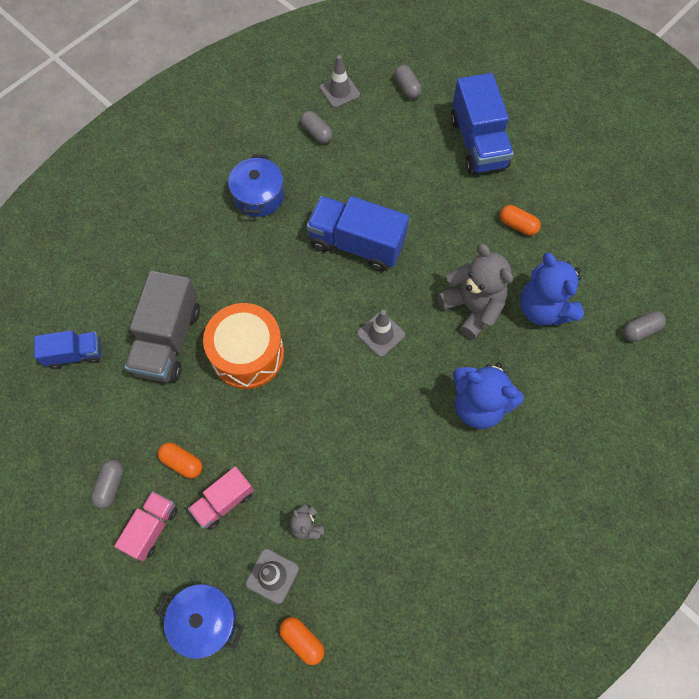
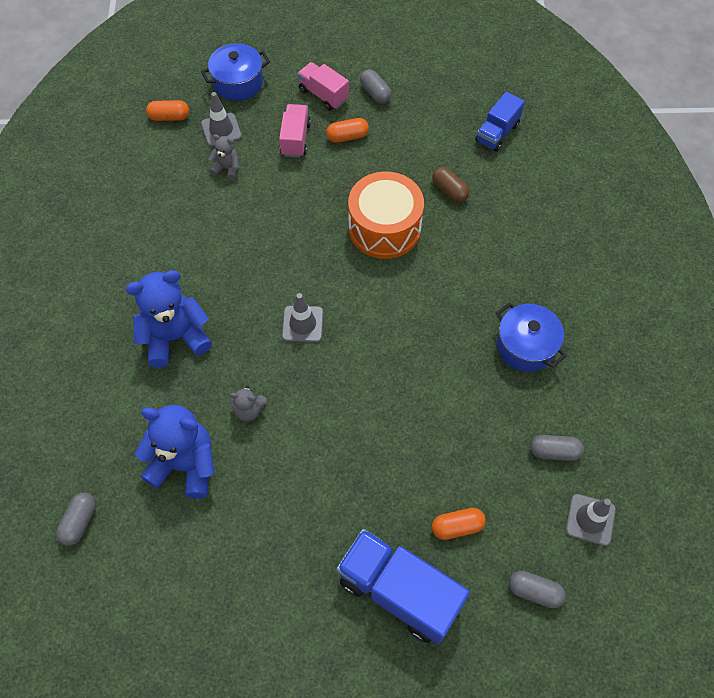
camera: 135 degrees right, 5 degrees down
(152, 528) = (323, 95): pink truck -> pink truck turned 150 degrees clockwise
(168, 340) = (449, 190): grey truck -> brown capsule
(356, 244) = (400, 379): blue truck -> none
(472, 307) = (249, 410): grey teddy bear -> grey teddy bear, size x0.48
(517, 225) = (277, 529): orange capsule -> orange capsule (457, 527)

